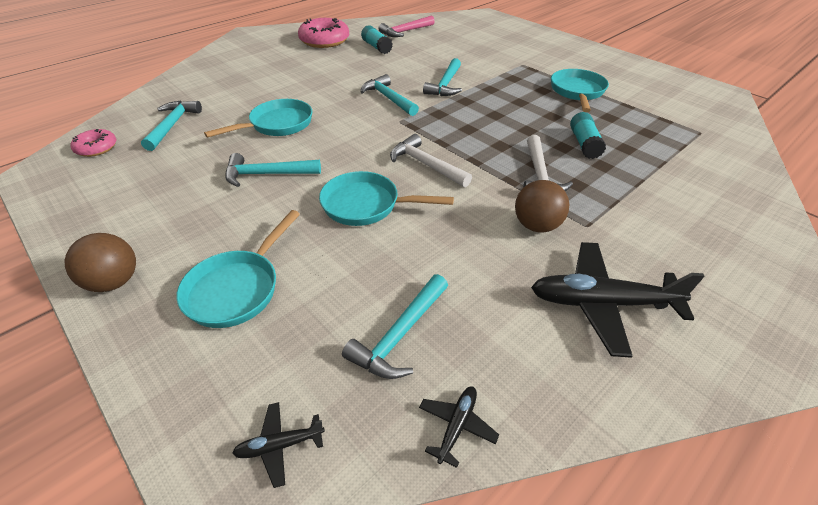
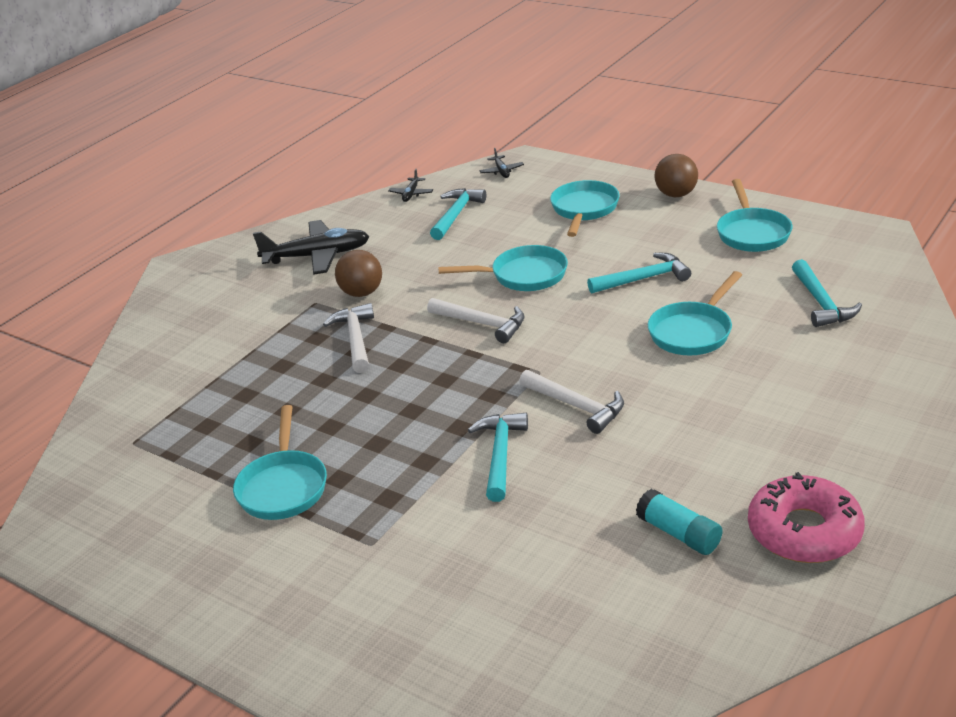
camera: 170 degrees right, 10 degrees down
(96, 148) = (862, 262): pink donut -> none
(124, 199) = (752, 233): none -> turquoise pan
(279, 445) = (501, 171): black plane -> black plane turned 105 degrees clockwise
(388, 98) = (576, 406): turquoise hammer -> white hammer
(405, 31) = (652, 613): pink hammer -> none
(584, 144) = (296, 390): turquoise glue stick -> none

